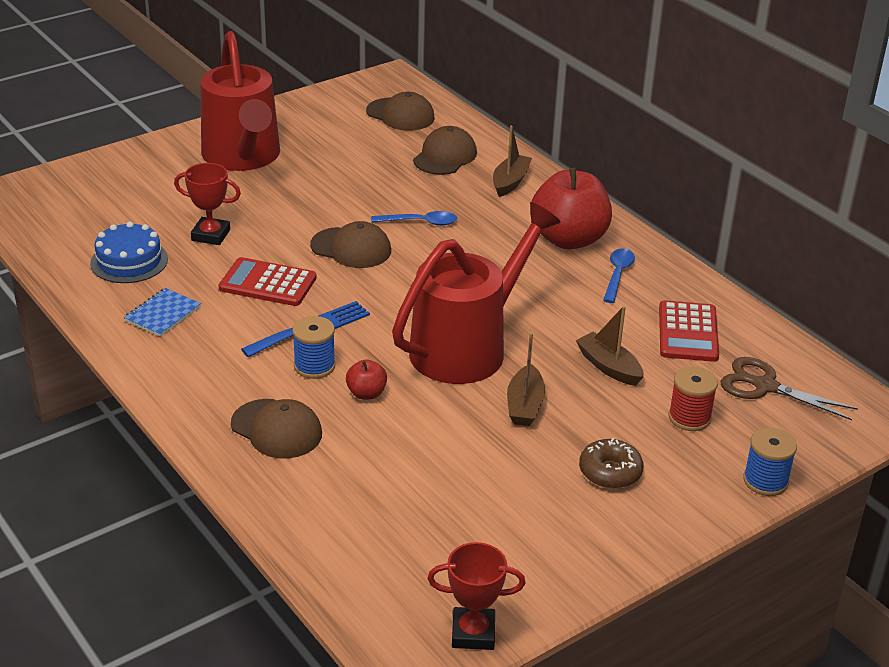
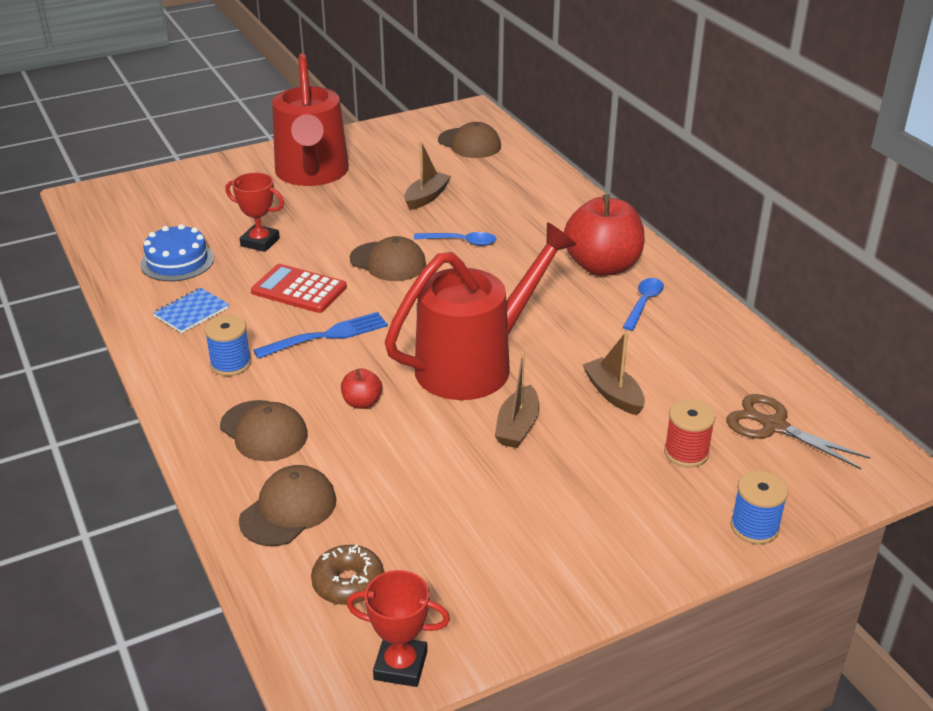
camera: 10 degrees right, 0 degrees up
(314, 366) = (319, 372): blue spool -> blue spool (231, 364)
(445, 156) = (501, 183): brown cap -> brown cap (288, 510)
(510, 182) = (558, 209): brown boat -> brown boat (426, 197)
(610, 472) = (589, 503): brown donut -> brown donut (348, 583)
(688, 332) = (703, 365): red calculator -> none

